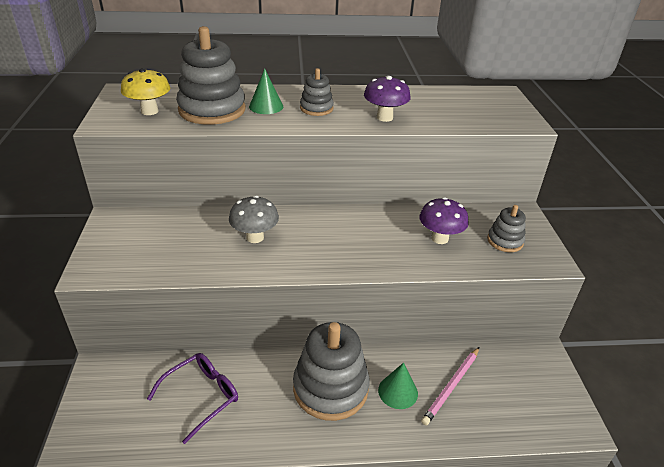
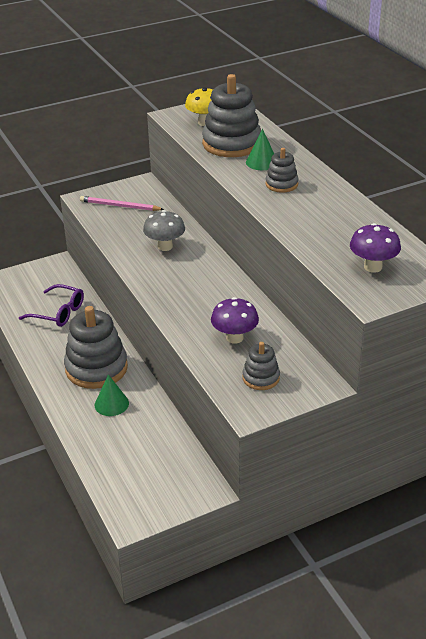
camera: 70 degrees right, 0 degrees up
(384, 117) = (298, 219): purple mushroom -> purple mushroom (373, 267)
(451, 386) = (133, 433): pink pencil -> pink pencil (120, 206)

